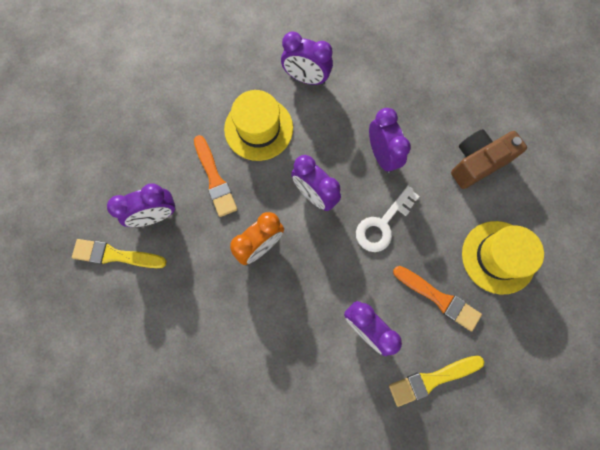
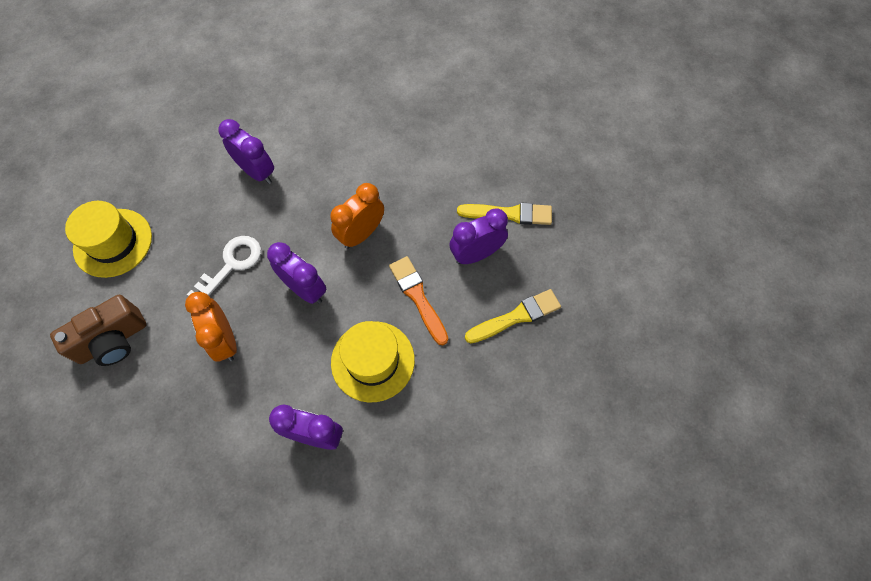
camera: 175 degrees right, 10 degrees down
(381, 155) = (225, 340): purple clock -> orange clock
(432, 379) = (199, 138): yellow brush -> yellow brush (516, 317)
(439, 298) = (182, 201): orange brush -> none

